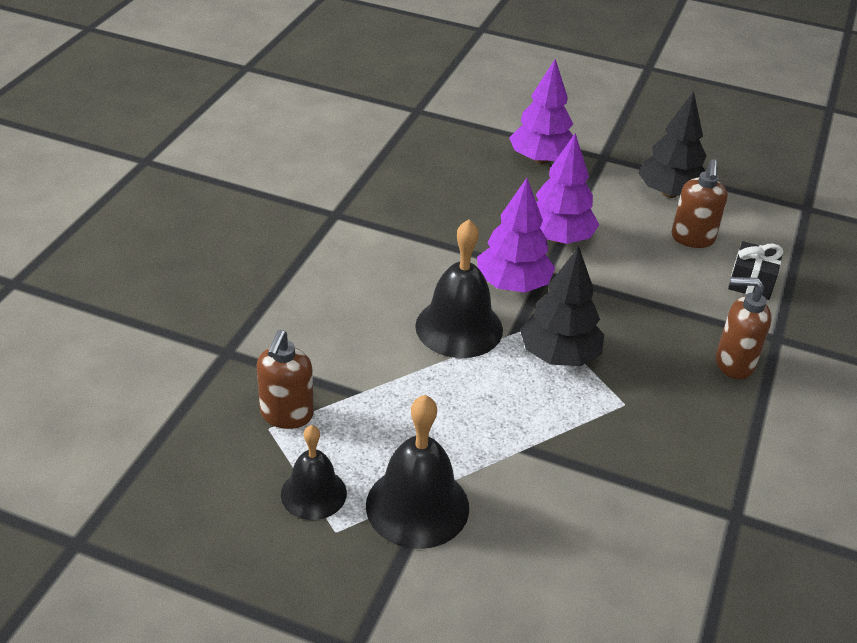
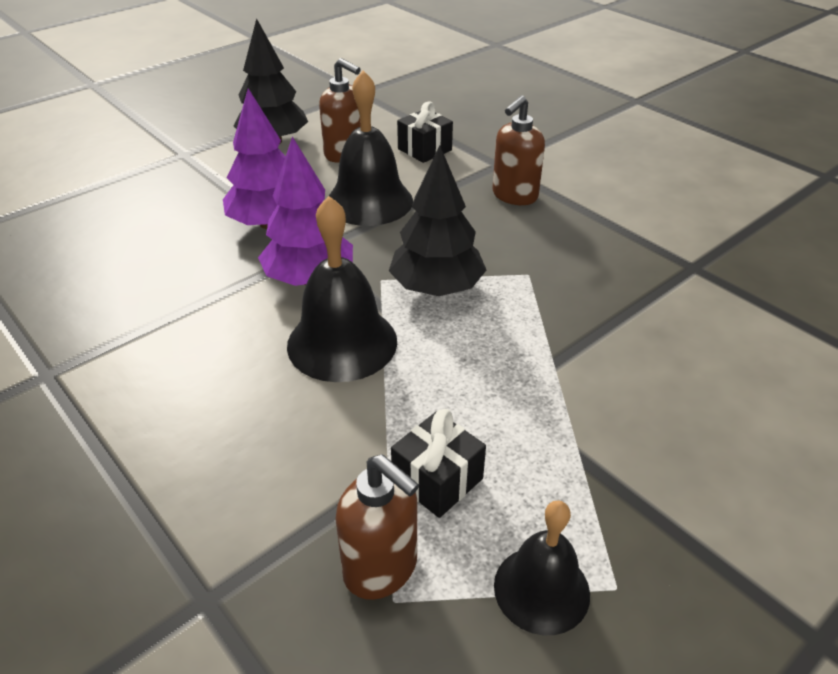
camera: 60 degrees left, 0 degrees up
(368, 418) = (437, 479): none -> black gift
(417, 506) = (603, 486): black bell -> black bell (369, 201)
(541, 159) = (142, 188): purple tree -> none

